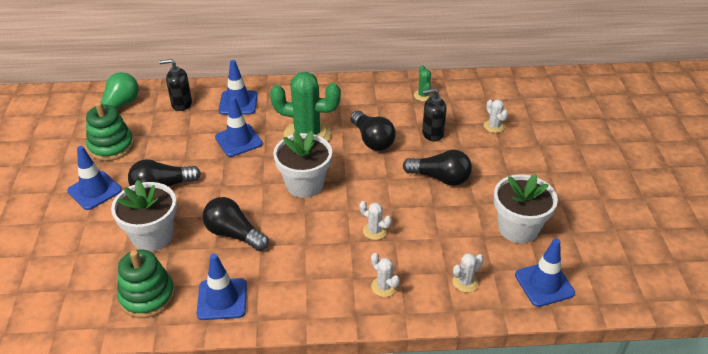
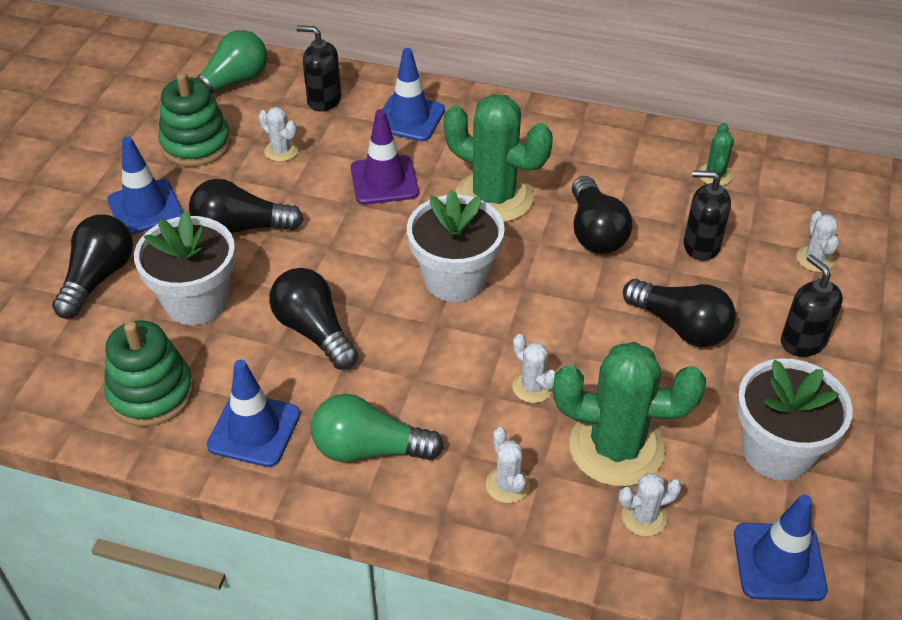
camera: 20 degrees right, 5 degrees up
(82, 238) = (98, 277): none -> black light bulb
(167, 138) = (281, 151): none -> white cactus
(238, 140) = (384, 180): blue traffic cone -> purple traffic cone
(296, 290) = (369, 449): none -> green light bulb
(434, 250) = (616, 447): none -> green cactus
(506, 169) = (802, 341): none -> black soap dispenser

